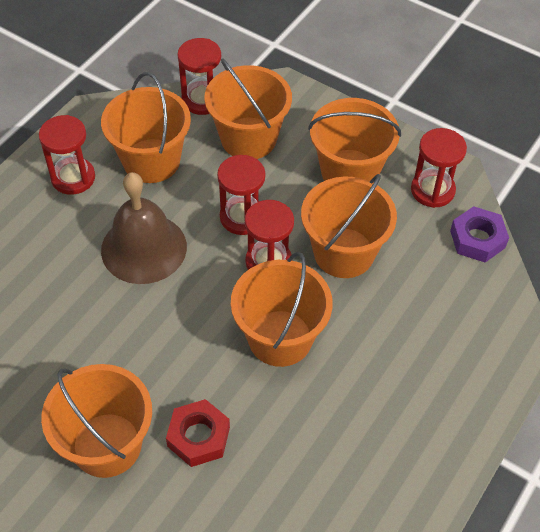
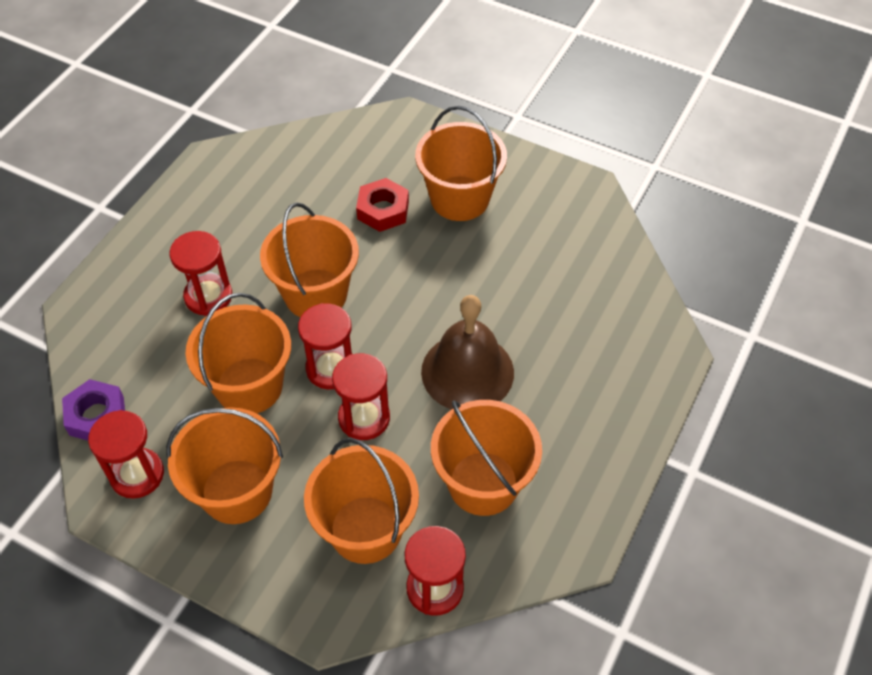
camera: 175 degrees right, 0 degrees up
(73, 178) = (571, 450): red hourglass -> red hourglass (208, 296)

